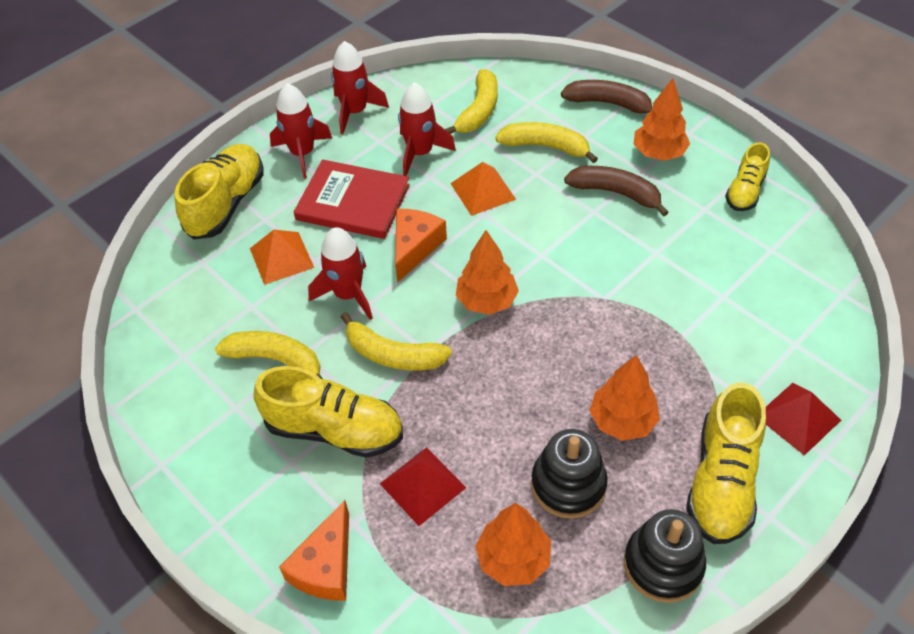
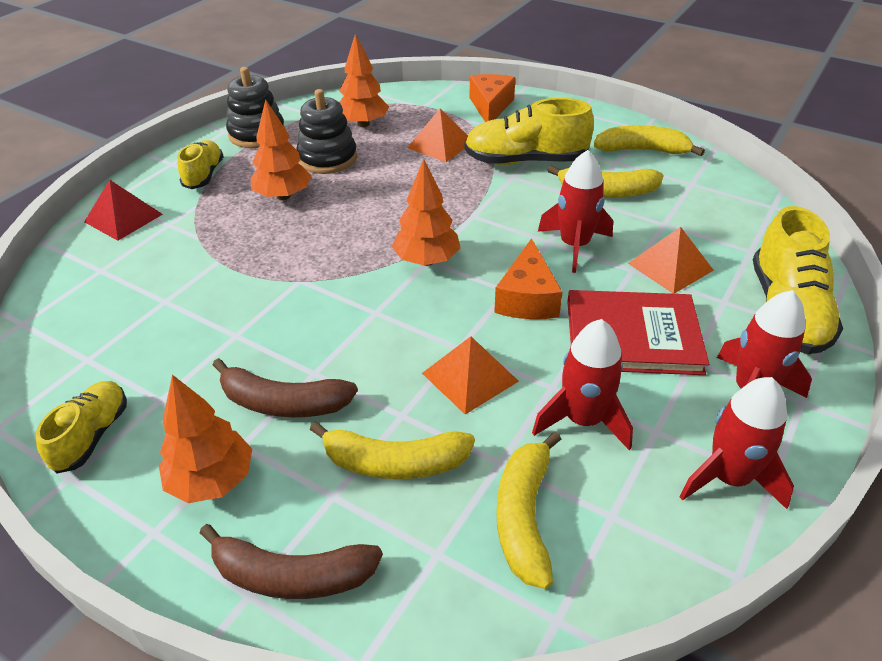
camera: 165 degrees right, 10 degrees down
(393, 355) = (502, 209): yellow banana -> yellow banana (642, 150)
(422, 485) = (440, 144): red pyramid -> orange pyramid
(722, 481) = (204, 175): yellow shoe -> yellow shoe, size x0.60

